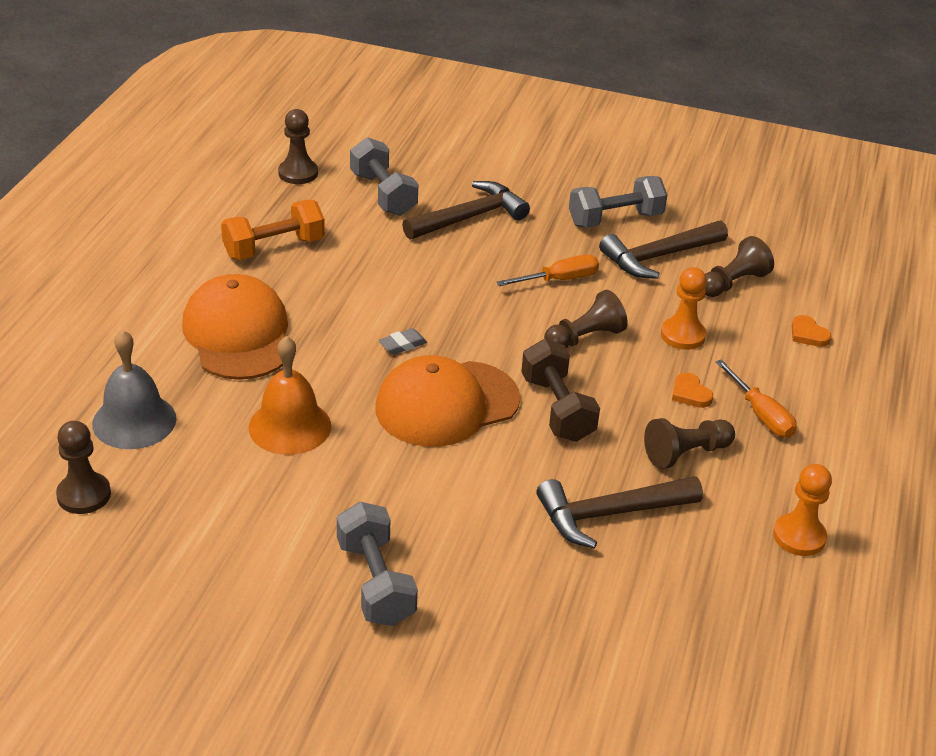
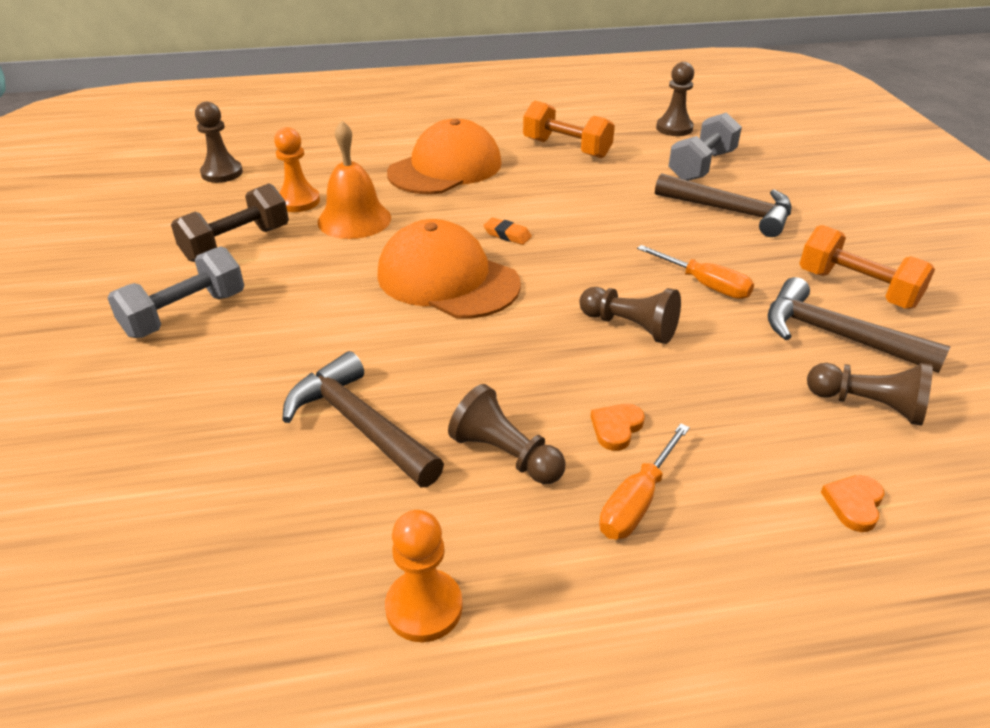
camera: 65 degrees right, 0 degrees up
(134, 421) = (312, 164): grey bell -> none
(402, 345) = (507, 235): grey eraser -> orange eraser
(557, 409) = (499, 342): brown dumbbell -> brown dumbbell (236, 243)
(615, 219) = (857, 289): grey dumbbell -> orange dumbbell
(682, 335) = (716, 392): orange pawn -> orange pawn (298, 201)

